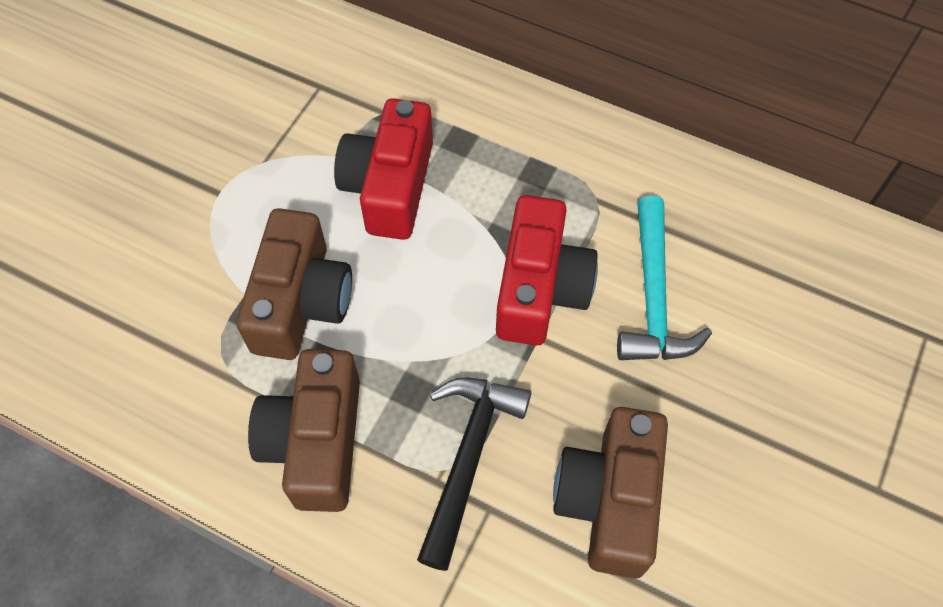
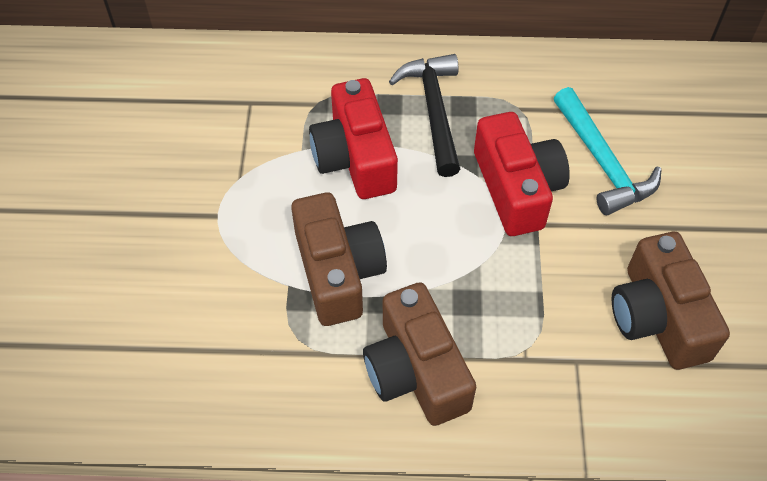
camera: 25 degrees left, 5 degrees down
(468, 458) = (539, 333): black hammer -> black hammer (434, 111)

